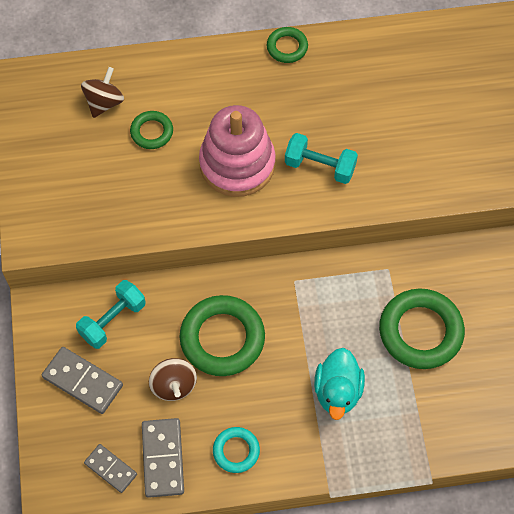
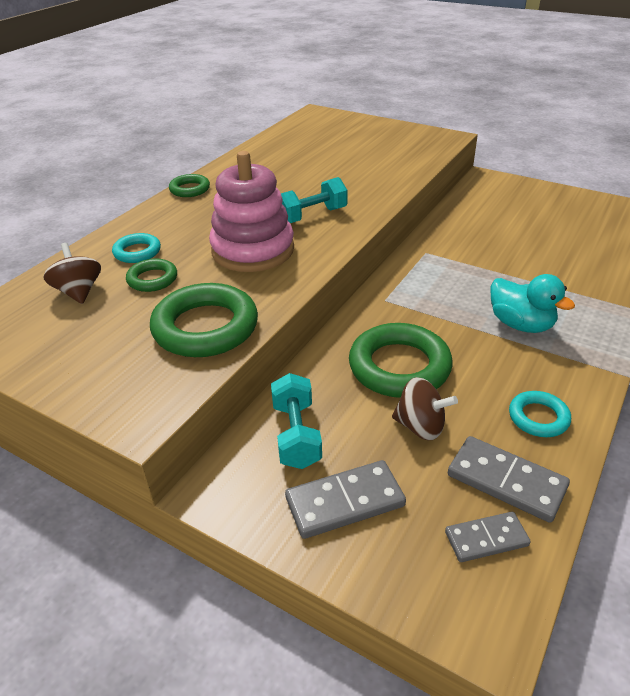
camera: 50 degrees left, 25 degrees down
(174, 93) = (137, 252): none -> turquoise ring
(420, 331) = (499, 261): green ring -> green ring (205, 327)

